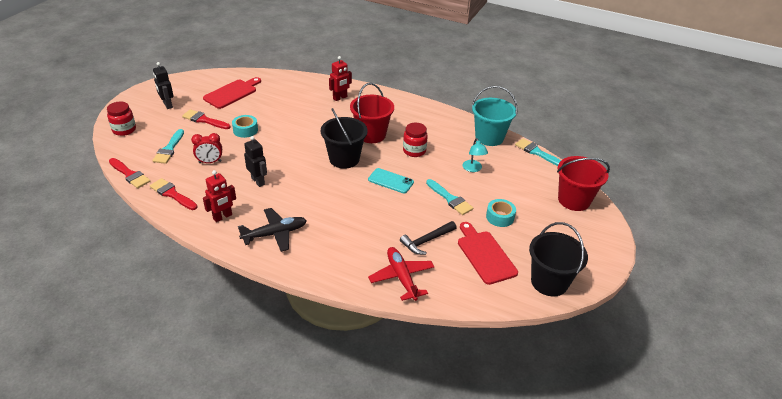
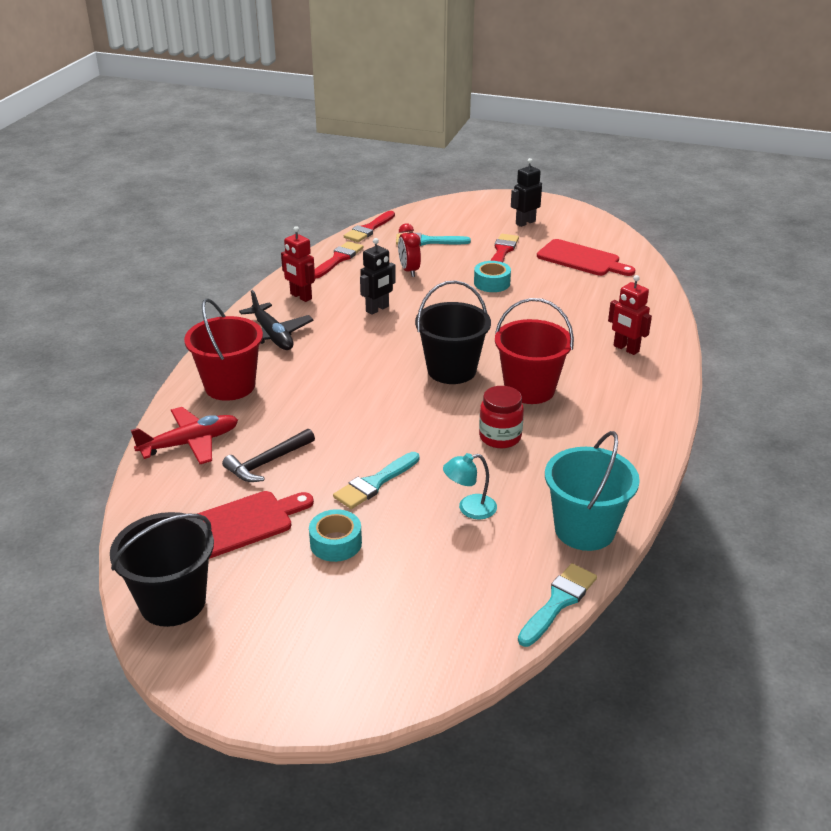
camera: 85 degrees right, 5 degrees down
(124, 130) = (456, 209): red jar -> none
(390, 181) = (407, 418): turquoise phone -> none
(426, 241) = (267, 462): black hammer -> black hammer turned 90 degrees counterclockwise
(574, 200) = (406, 653): red bucket -> red bucket (230, 386)

